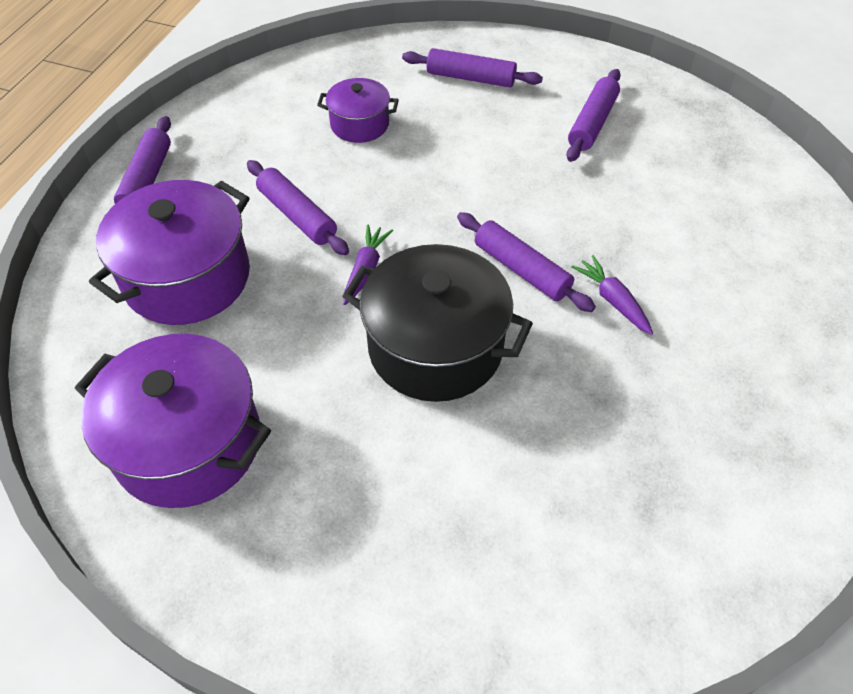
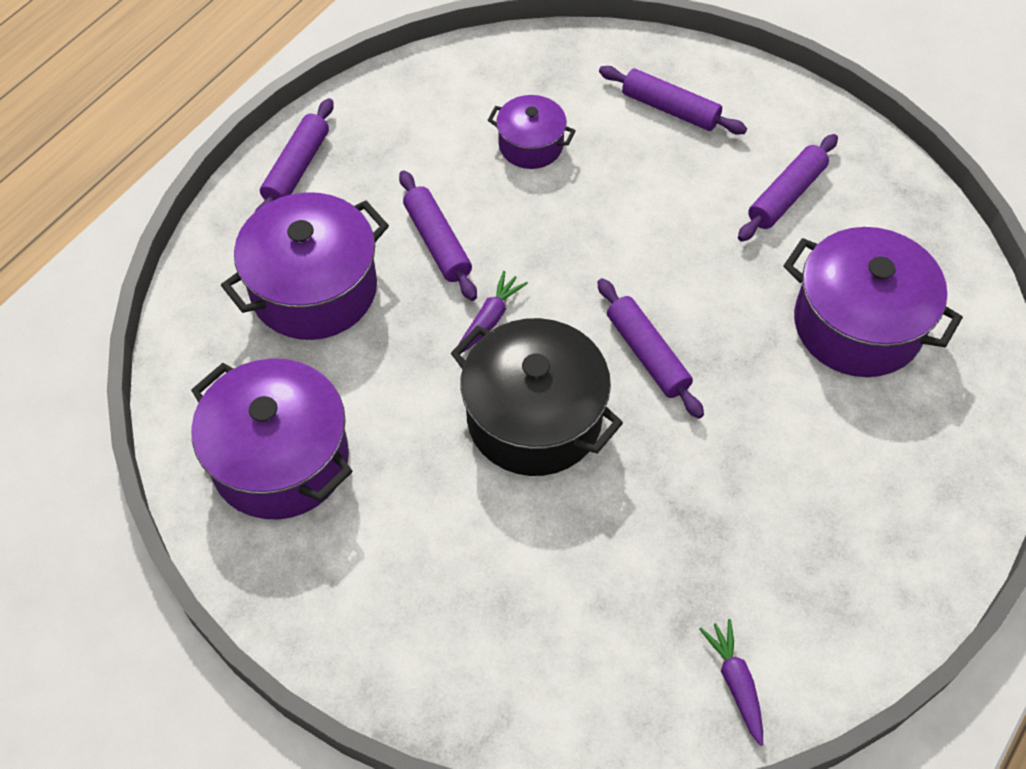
camera: 15 degrees right, 5 degrees up
(612, 300) = (729, 409): purple carrot -> purple carrot (735, 683)
(694, 209) = (857, 324): none -> purple pot

